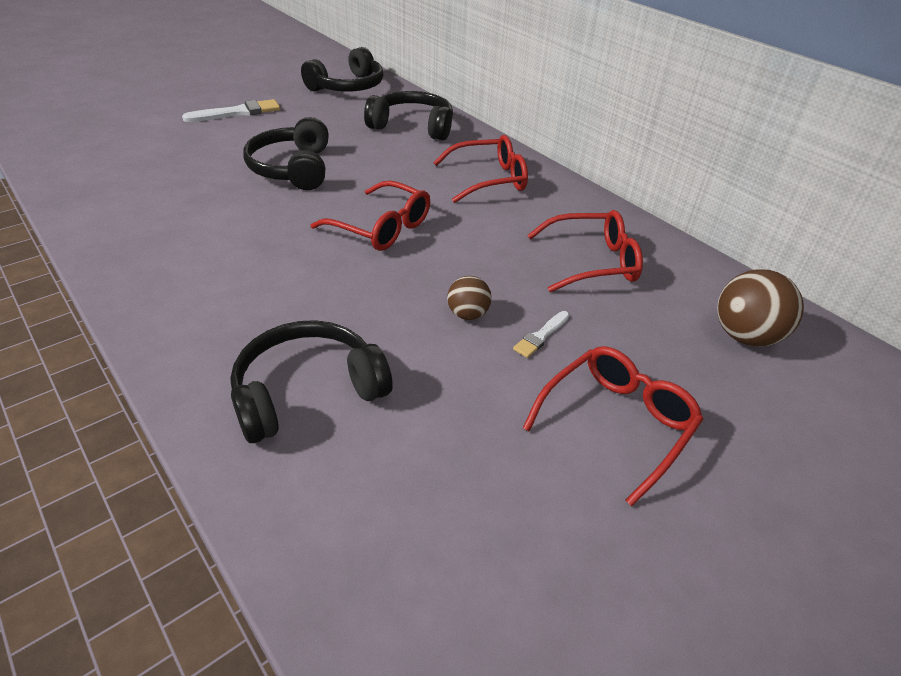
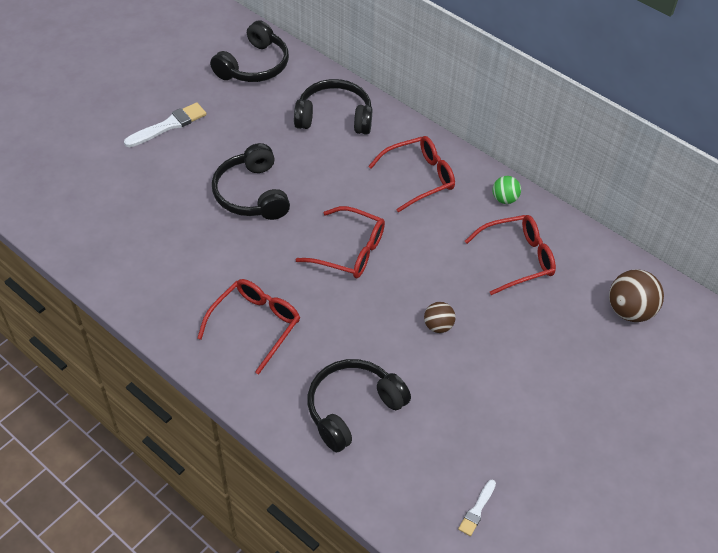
camera: 10 degrees left, 10 degrees up
(541, 336) = (492, 336): white brush -> white brush (477, 510)
(586, 208) = (504, 199): none -> green ball
(616, 423) = (551, 396): red glasses -> red glasses (255, 325)

